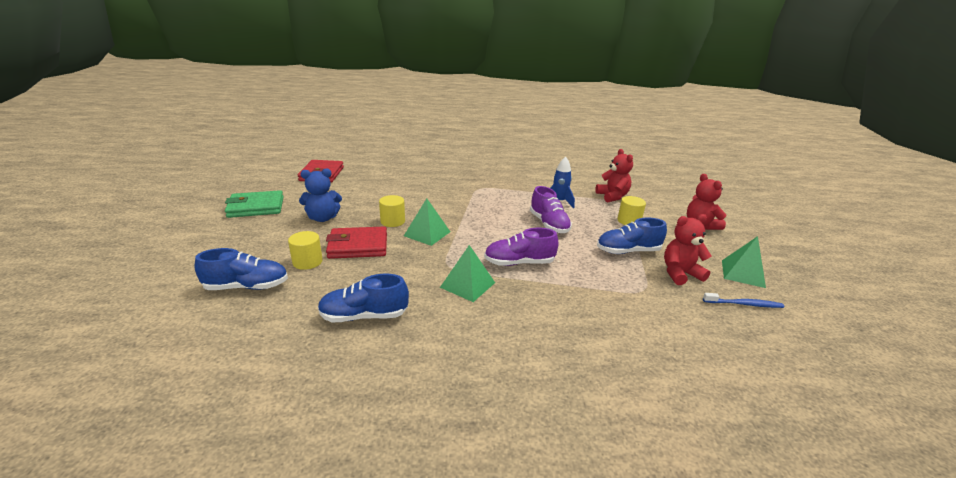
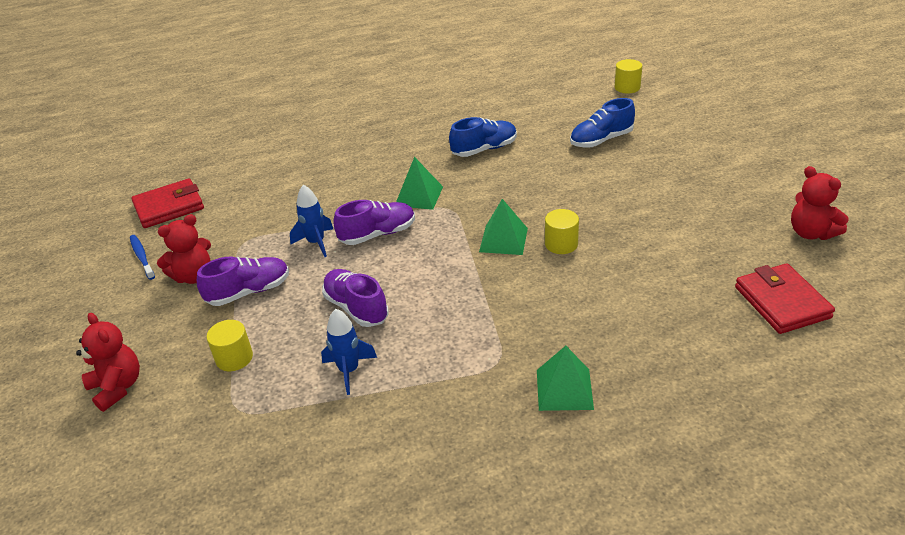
camera: 165 degrees right, 10 degrees up
(256, 207) = (746, 210): green wallet -> none
(307, 262) = (585, 171): yellow cylinder -> yellow cylinder (627, 87)
(323, 218) = (646, 221): blue teddy bear -> none
(358, 246) = (560, 201): red wallet -> red wallet (169, 207)
(574, 271) = (316, 243): none -> blue rocket
(612, 196) = (251, 425): red teddy bear -> red teddy bear (811, 233)
(628, 251) = (249, 292): blue shoe -> purple shoe
(742, 273) = (114, 300): green pyramid -> green pyramid (564, 389)
(744, 304) = (142, 257): blue toothbrush -> blue toothbrush turned 75 degrees clockwise

